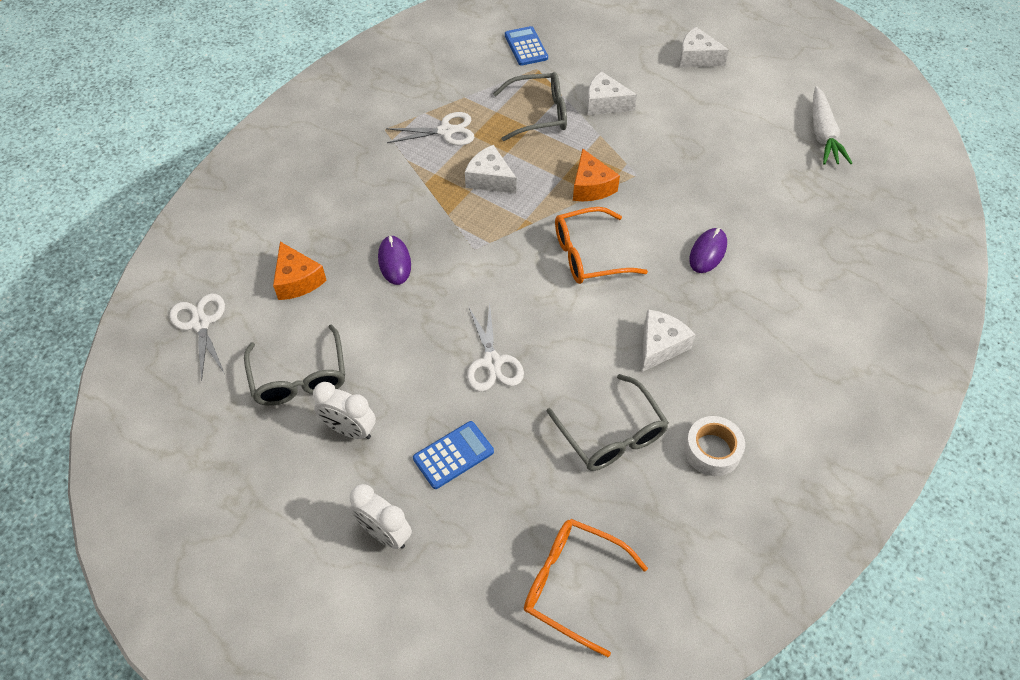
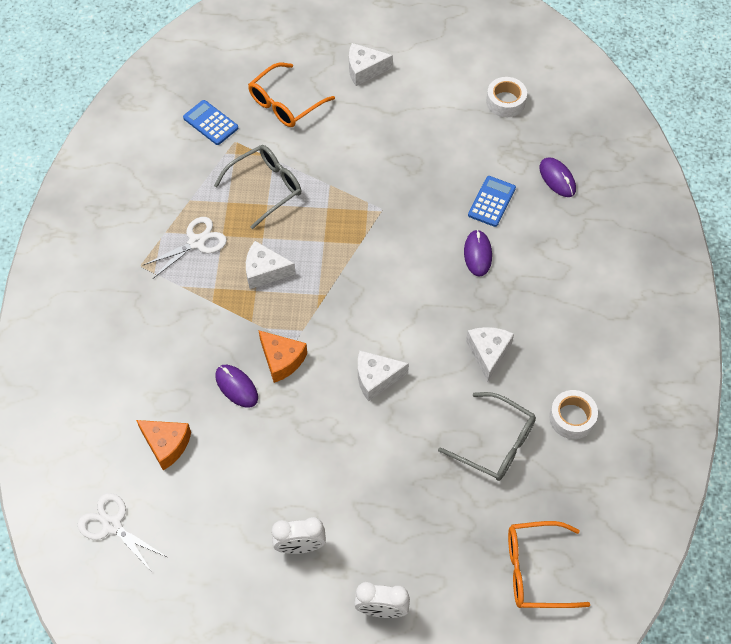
camera: 30 degrees left, 5 degrees up
(299, 377) = (229, 526): grey glasses -> none
(453, 455) = (392, 523): blue calculator -> blue calculator (492, 202)
(492, 362) = (372, 433): white scissors -> none
(588, 255) = (388, 302): orange glasses -> orange glasses (285, 103)
(591, 186) = (352, 238): orange cheese -> orange cheese (282, 360)
(605, 103) = (315, 151): white cheese -> white cheese (376, 378)
(823, 134) = (505, 101): white carrot -> white tape
(837, 221) = (557, 178): none -> purple mouse

